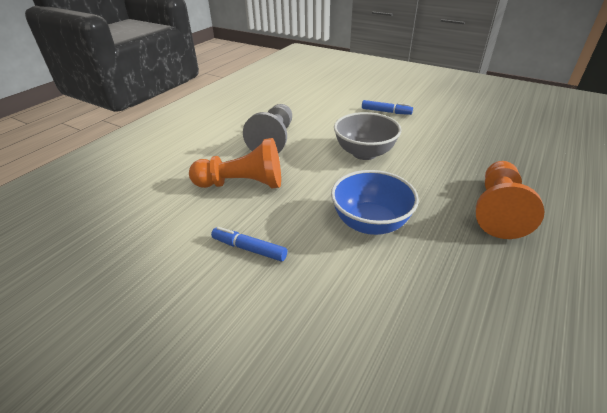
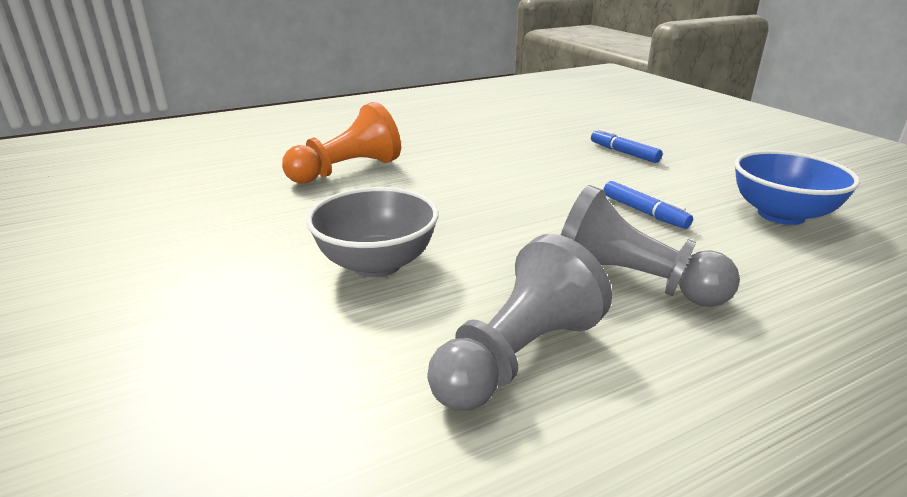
camera: 150 degrees left, 10 degrees down
(242, 184) = (631, 282): orange pawn -> grey pawn
(370, 223) = (487, 195): blue bowl -> blue bowl (781, 215)
(386, 112) = (172, 337): blue marker -> blue marker (624, 153)

